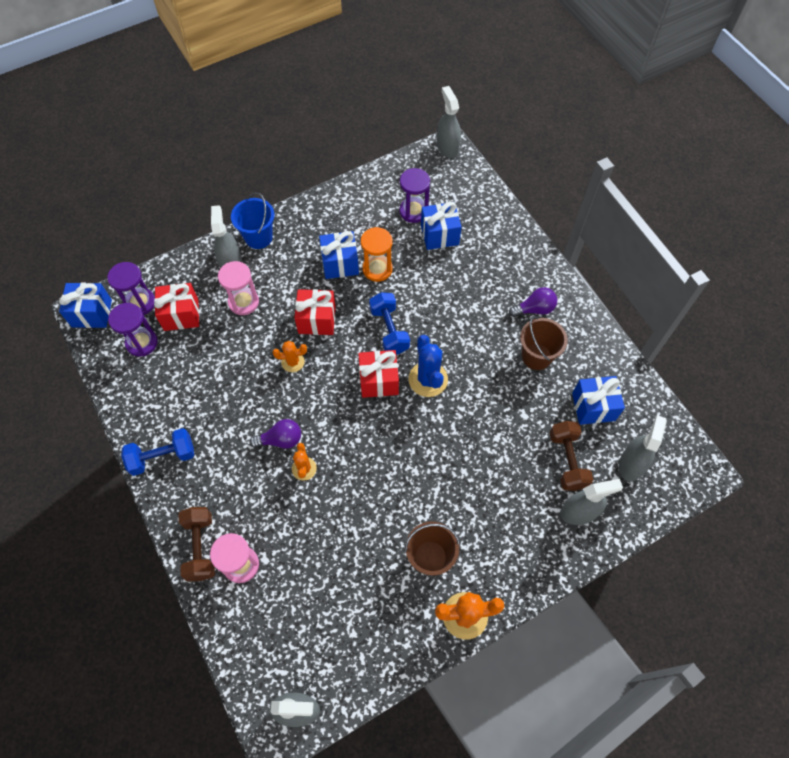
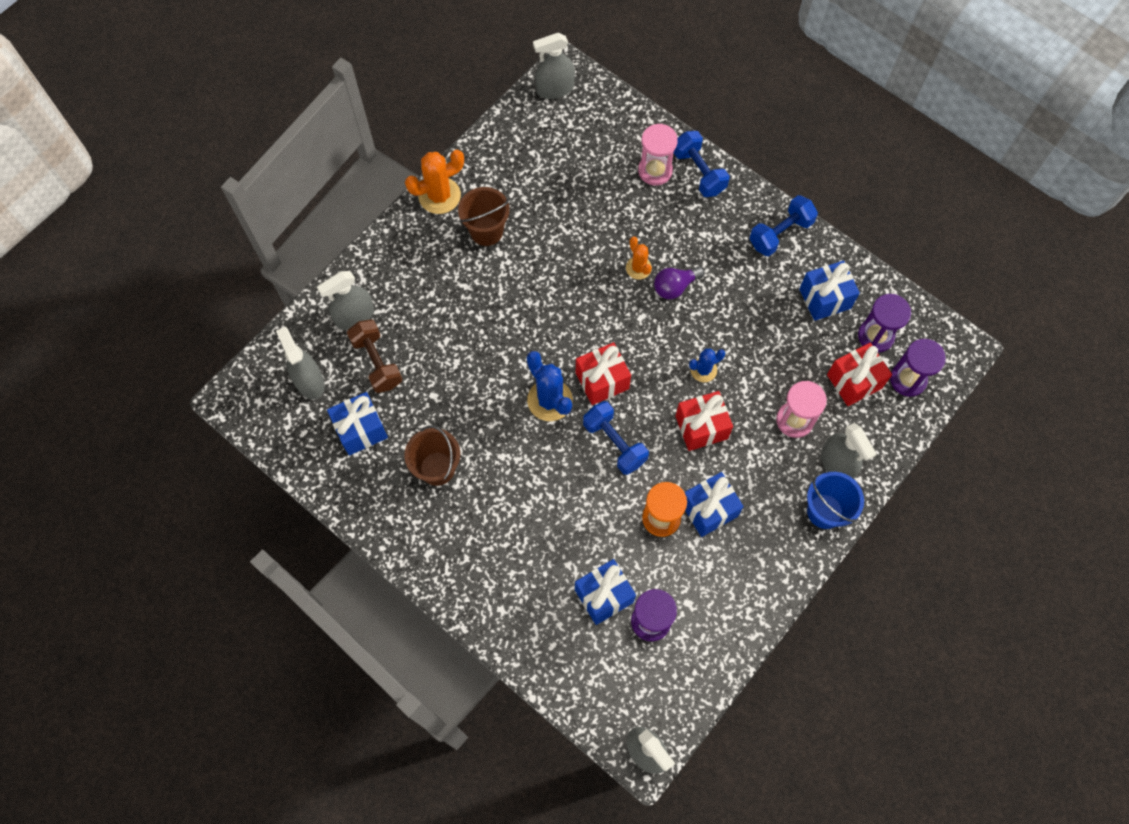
camera: 160 degrees right, 5 degrees up
(92, 313) = (951, 349): blue gift -> blue gift (824, 298)
(200, 547) = (699, 172): brown dumbbell -> blue dumbbell
(293, 362) = (703, 370): orange cactus -> blue cactus
(534, 309) = (455, 529): purple light bulb -> none
(631, 464) = (309, 381): grey spray bottle -> grey spray bottle turned 150 degrees clockwise

